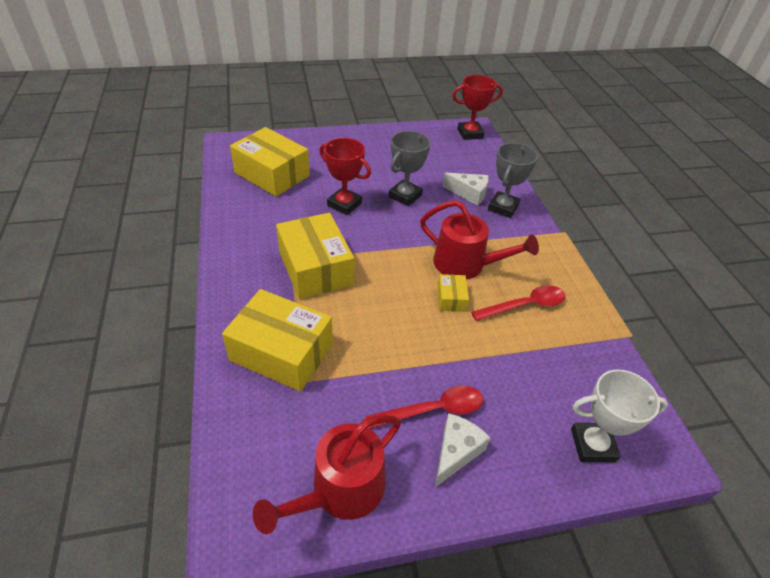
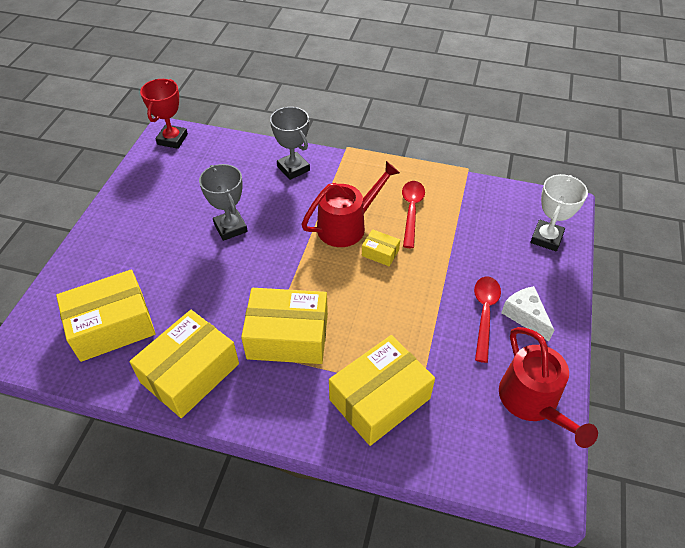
camera: 60 degrees left, 5 degrees up
(251, 226) = (190, 373): none -> yellow box
(344, 204) = (210, 279): red trophy -> none
(469, 194) = (260, 181): white cheese -> none

